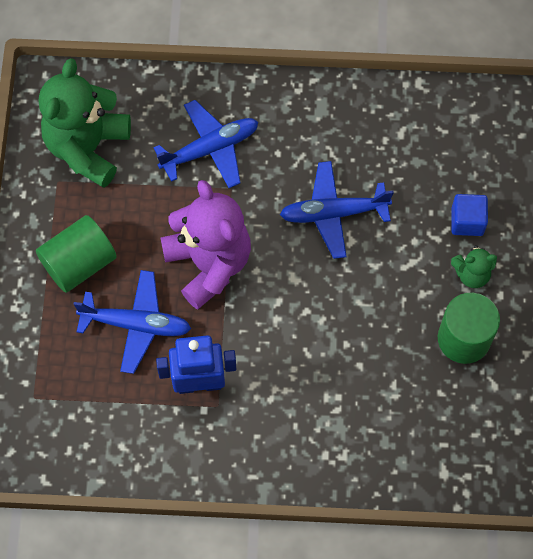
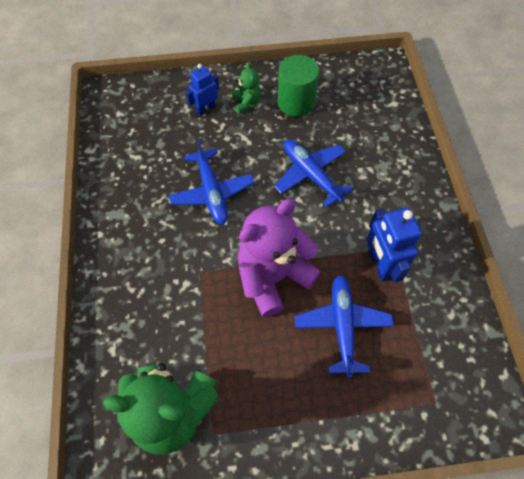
camera: 100 degrees left, 5 degrees down
(79, 263) = (296, 390): green cylinder -> none
(210, 149) = (163, 295): blue plane -> blue plane (310, 174)
(467, 221) = (206, 109): blue cube -> blue robot

